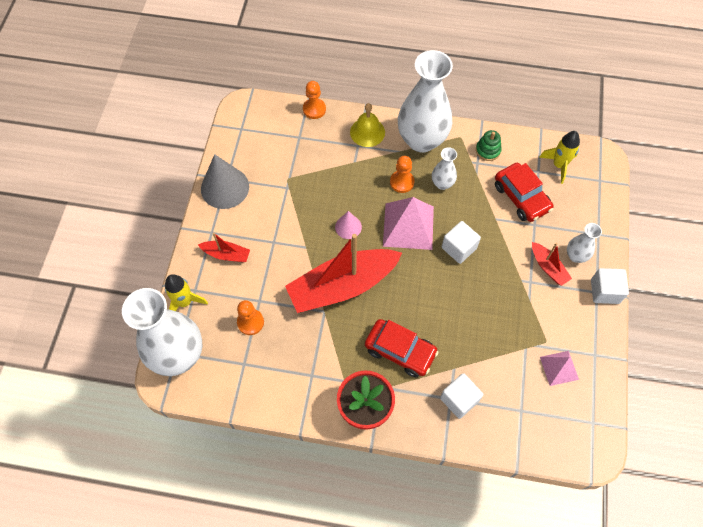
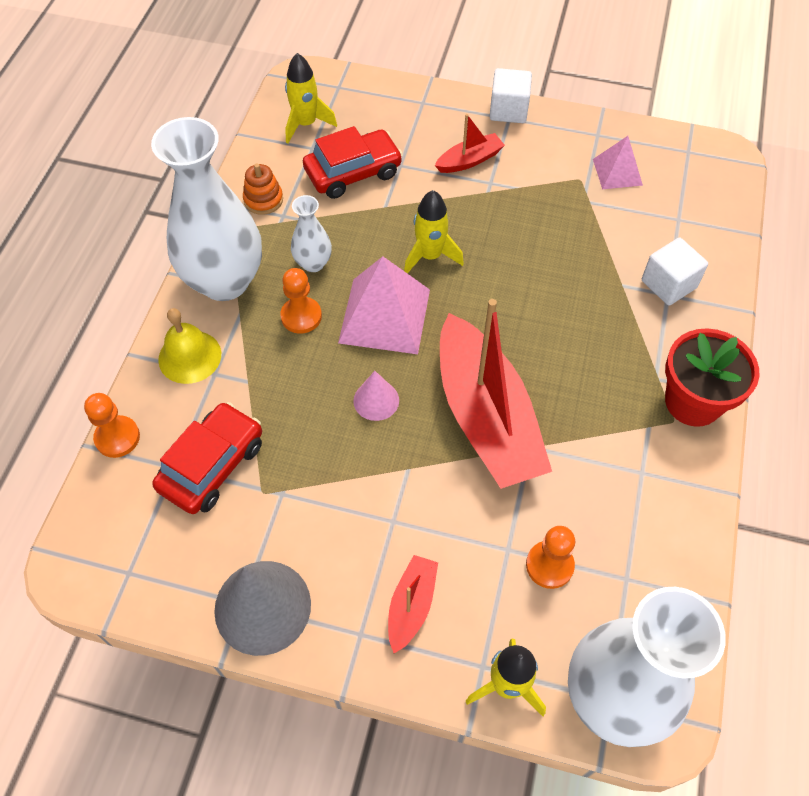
camera: 85 degrees left, 5 degrees down
(400, 351) = (597, 347): red car -> red car (212, 465)
(459, 248) = (430, 256): white cube -> yellow rocket
(488, 150) = (263, 200): green stacking toy -> orange stacking toy
(576, 256) = (454, 129): white vase -> none

